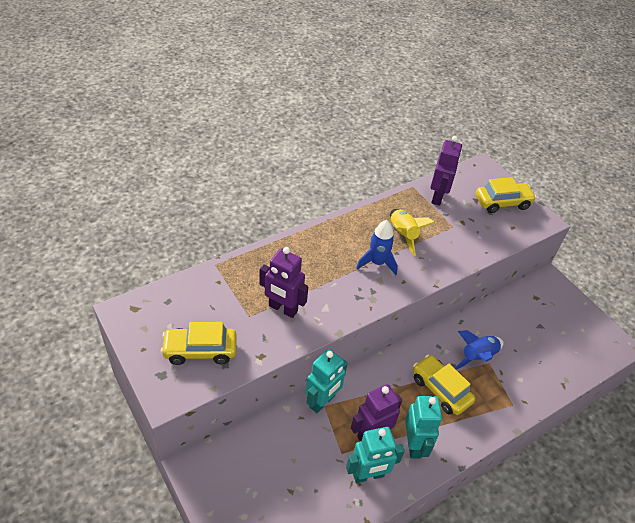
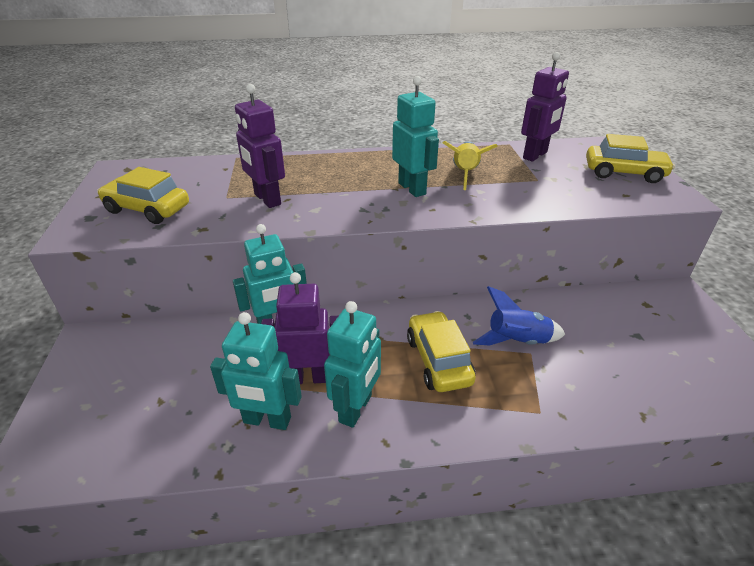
camera: 30 degrees right, 10 degrees down
(377, 263) = (412, 188): blue rocket -> turquoise robot

